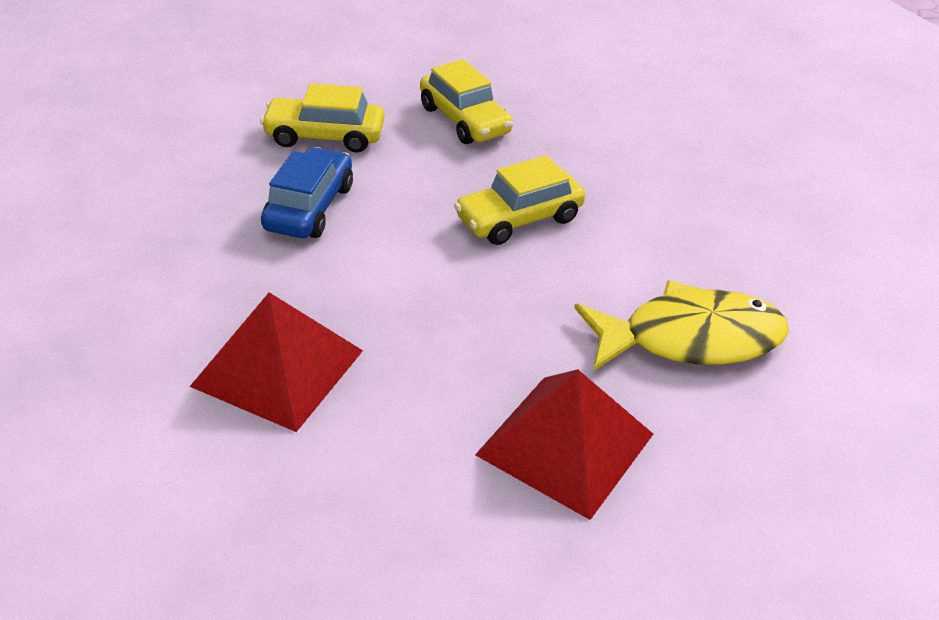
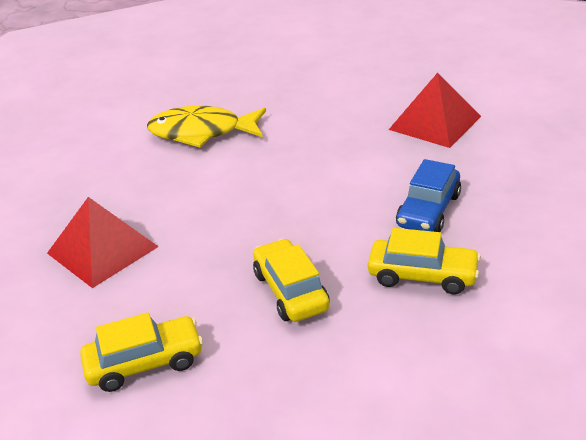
camera: 165 degrees left, 5 degrees down
(519, 219) = (273, 199): yellow car -> yellow car (145, 363)
(565, 444) = (291, 95): red pyramid -> red pyramid (102, 249)

